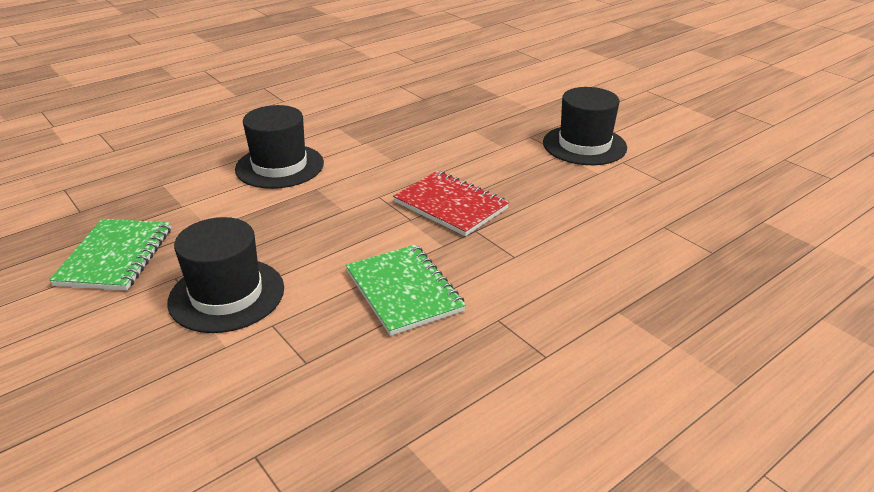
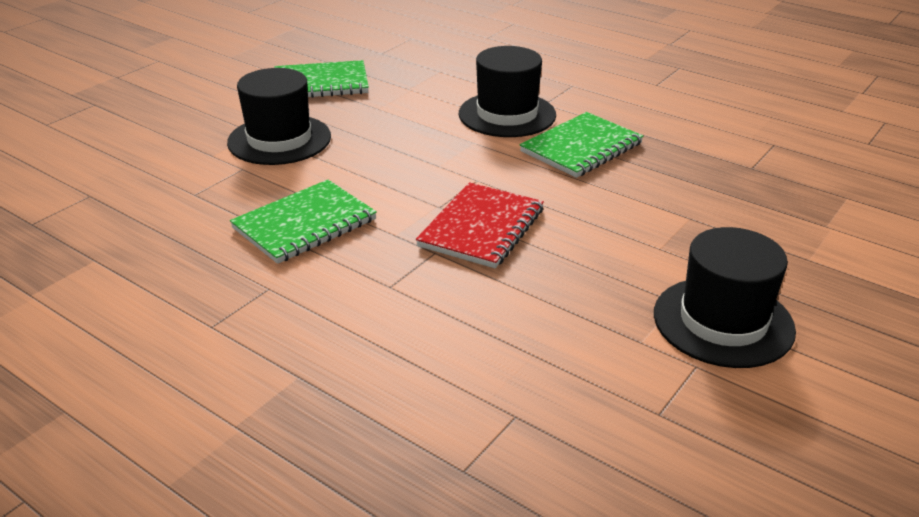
camera: 75 degrees right, 0 degrees up
(358, 146) = (581, 147): none -> green notebook

